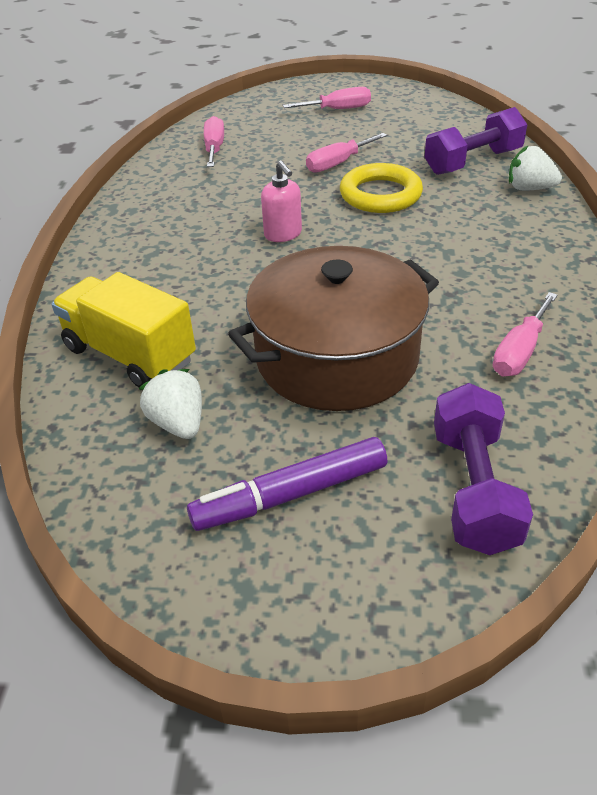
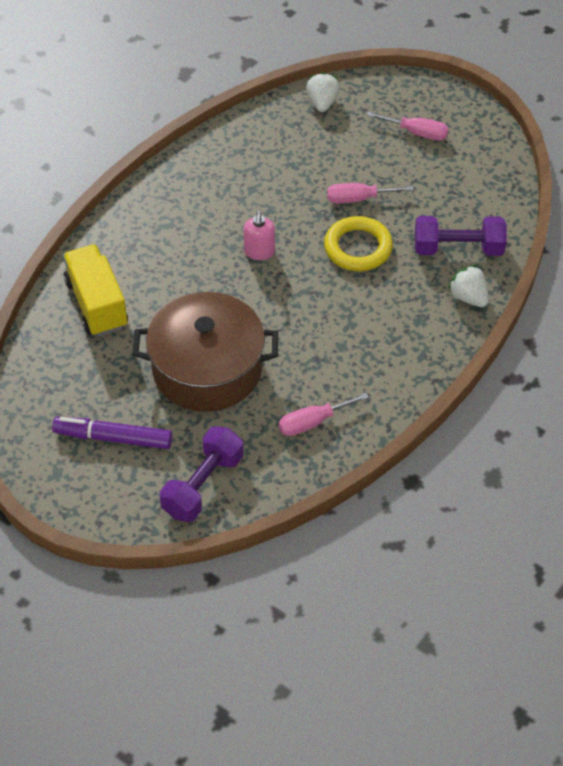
camera: 30 degrees right, 10 degrees up
(178, 423) = (90, 366): white strawberry -> white strawberry (322, 103)
(214, 148) = (284, 134): pink screwdriver -> none

